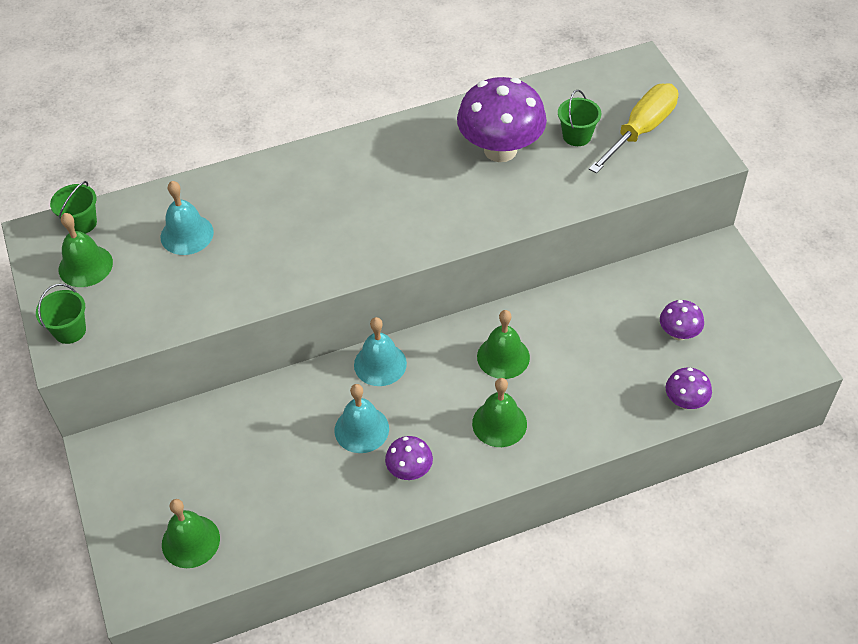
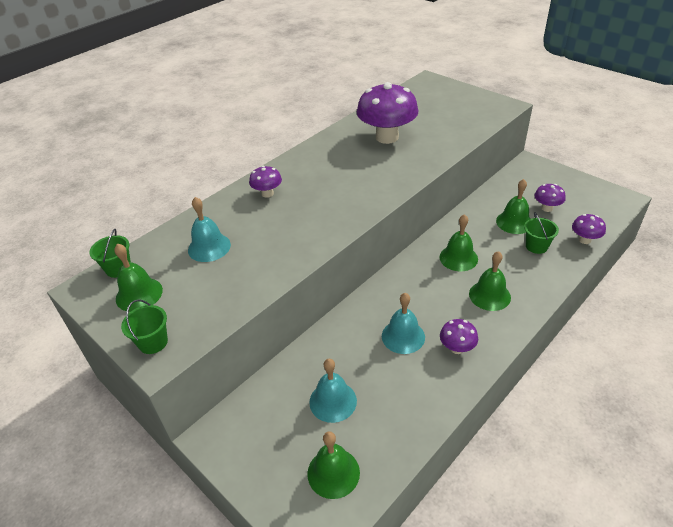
camera: 25 degrees left, 10 degrees down
(295, 183) = (267, 193): none -> purple mushroom
(380, 364) = (383, 292): turquoise bell -> turquoise bell (333, 401)
(577, 136) = (425, 118): green bucket -> green bucket (536, 246)
(616, 336) = (514, 222): none -> green bell
(641, 130) = (458, 105): yellow screwdriver -> none

